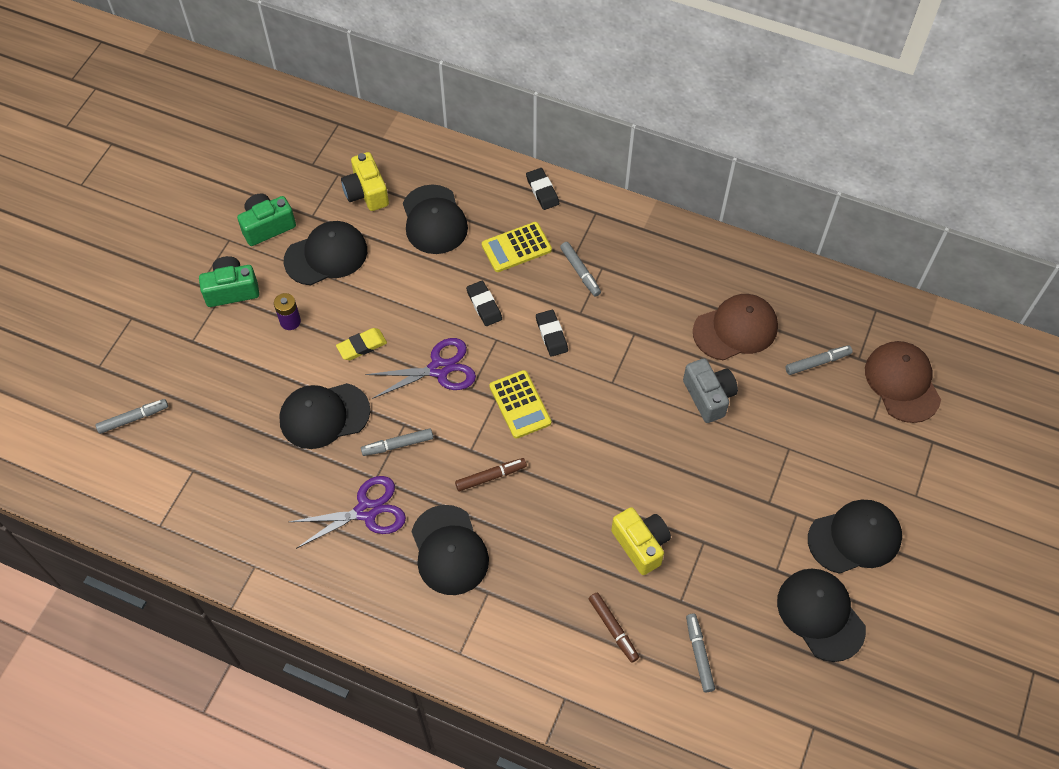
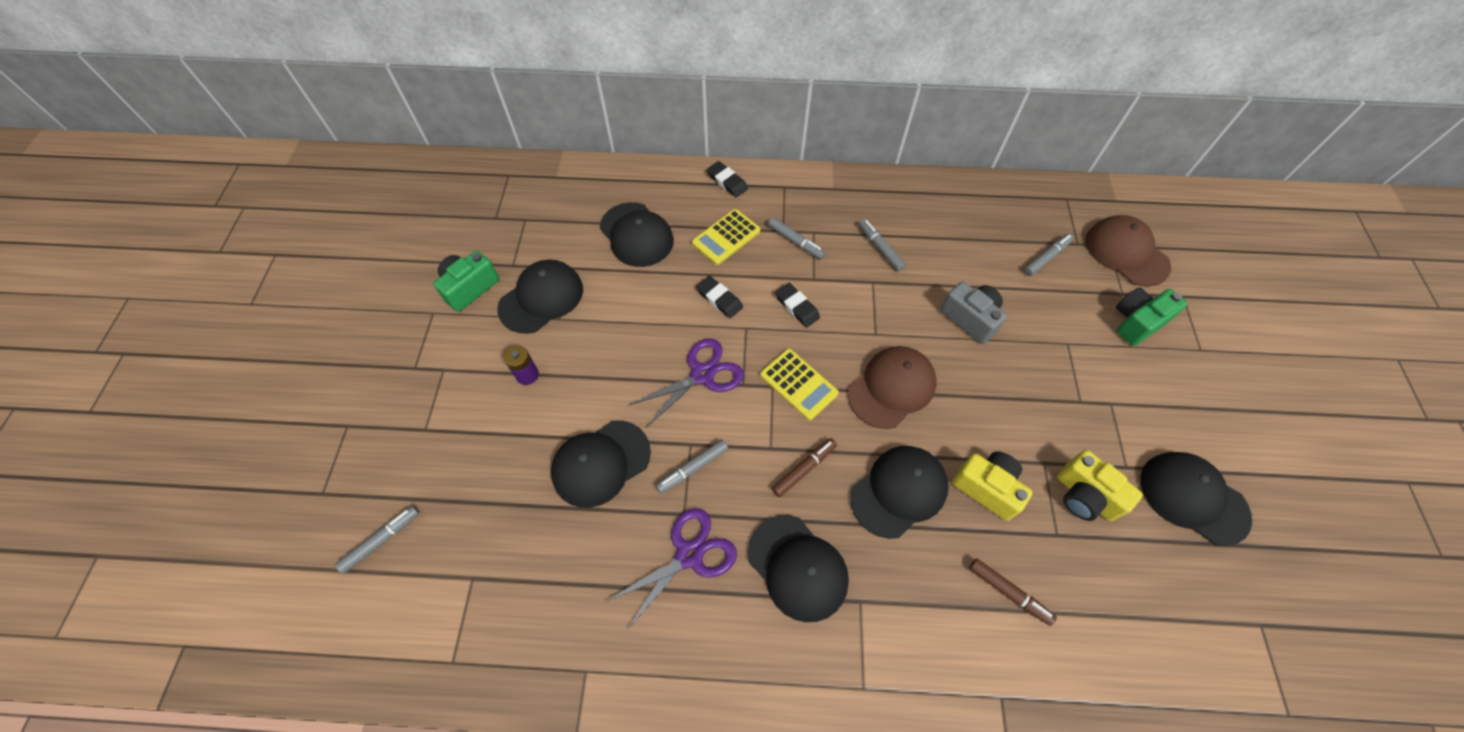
camera: 20 degrees left, 0 degrees up
(232, 290) = (452, 362): green camera -> green camera (1136, 322)
(362, 346) = (613, 376): yellow eraser -> none
(366, 192) = (560, 228): yellow camera -> yellow camera (1084, 496)
(699, 654) = (1107, 587): grey marker -> grey marker (880, 248)
(735, 329) = (960, 250): brown cap -> brown cap (892, 388)
(854, 538) = (1175, 408): black cap -> black cap (899, 491)

